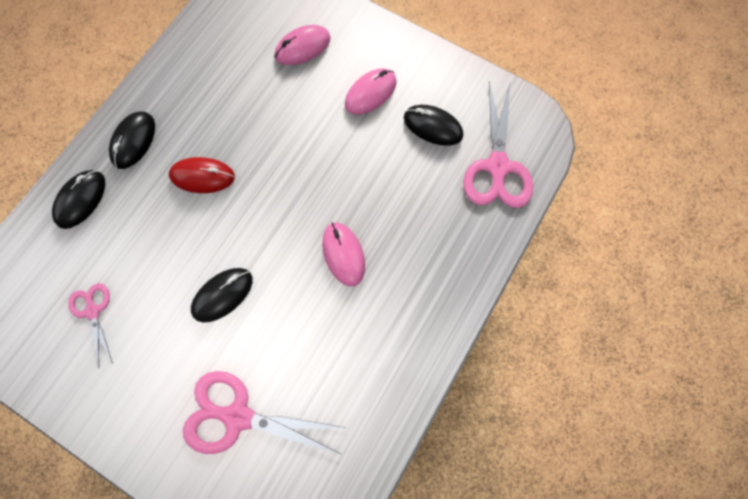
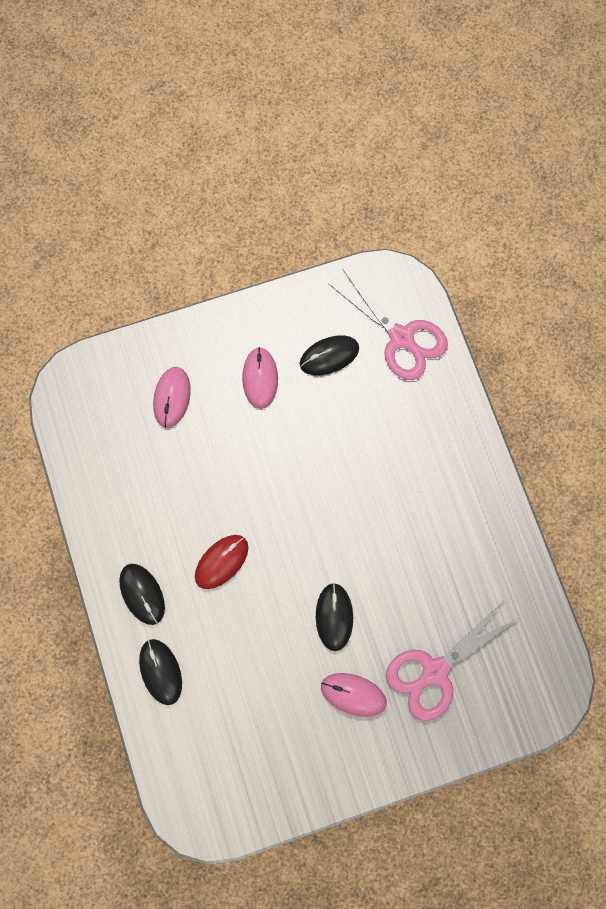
camera: 50 degrees left, 0 degrees up
(93, 311) = (266, 724): pink scissors -> none
(343, 254) = (376, 504): pink mouse -> pink mouse (353, 694)

